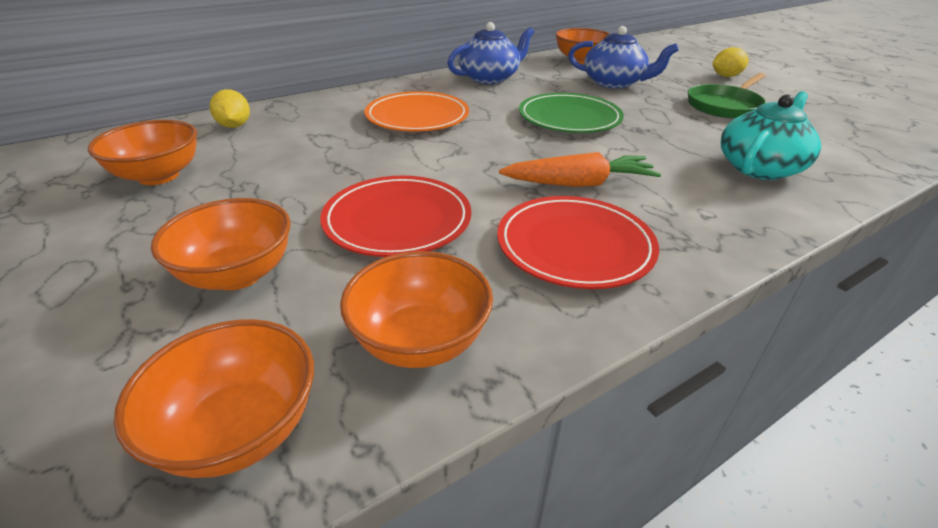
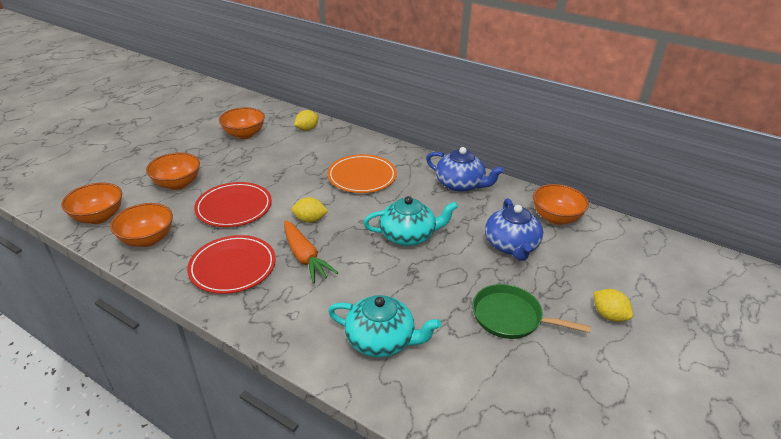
camera: 65 degrees right, 0 degrees up
(490, 165) = (310, 220): none -> yellow lemon
(569, 118) = (408, 236): green plate -> turquoise teapot

